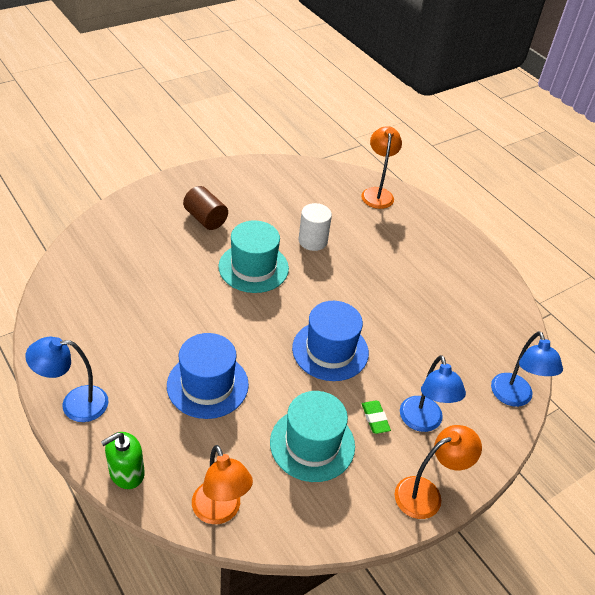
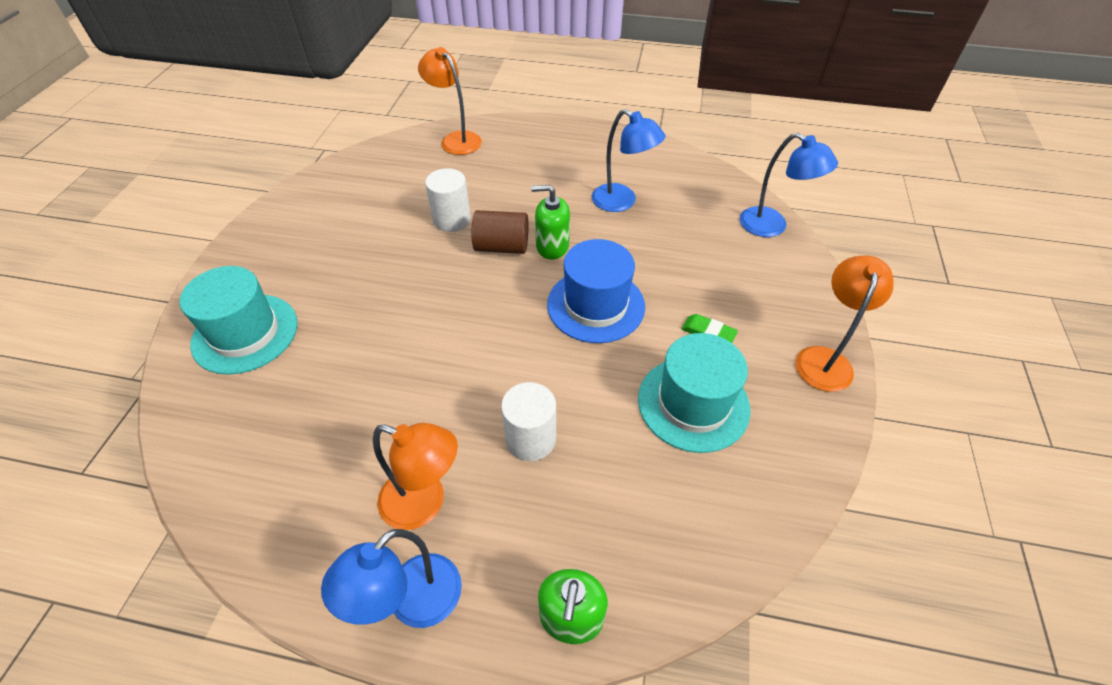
camera: 40 degrees left, 5 degrees up
(205, 219) = (312, 275): brown cylinder -> brown cylinder (502, 247)
(207, 385) = (530, 439): blue hat -> white cylinder
(220, 511) = (708, 553): orange lamp -> orange lamp (424, 503)
(253, 267) = (426, 286): turquoise hat -> turquoise hat (245, 333)
(350, 299) = (552, 246): none -> green soap dispenser
(423, 422) = (744, 302): blue lamp -> blue lamp (622, 202)

